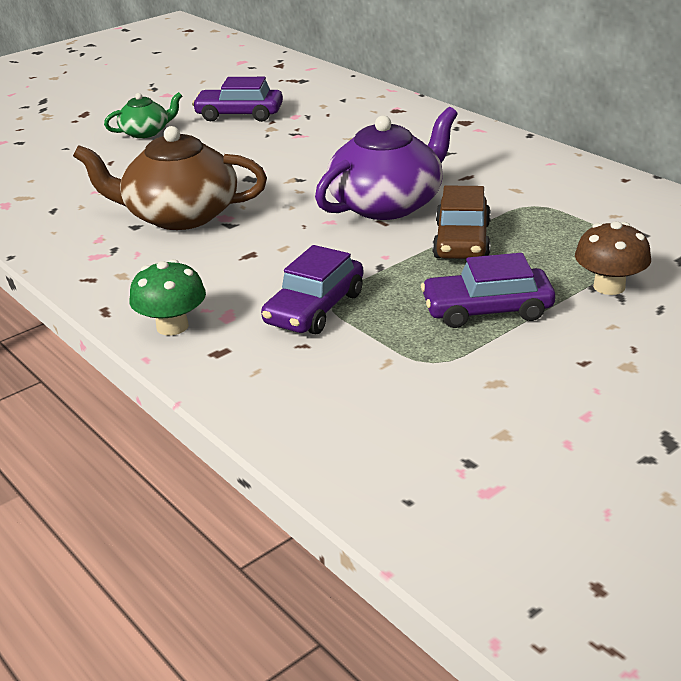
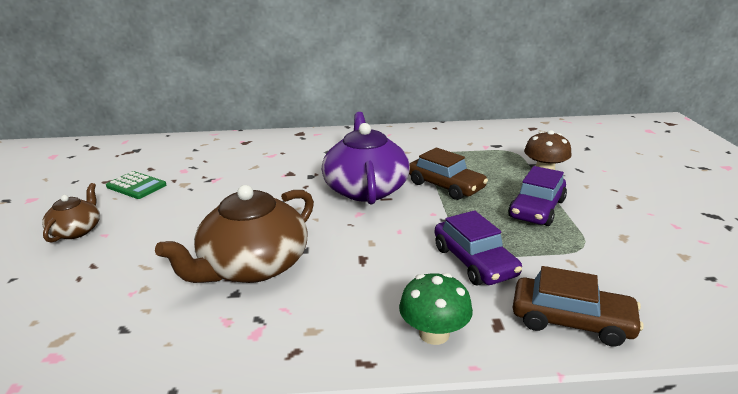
camera: 55 degrees left, 5 degrees down
(146, 132) = (76, 230): green teapot -> brown teapot
(239, 114) = (136, 186): purple car -> green calculator
(267, 388) = (571, 321): none -> brown car

